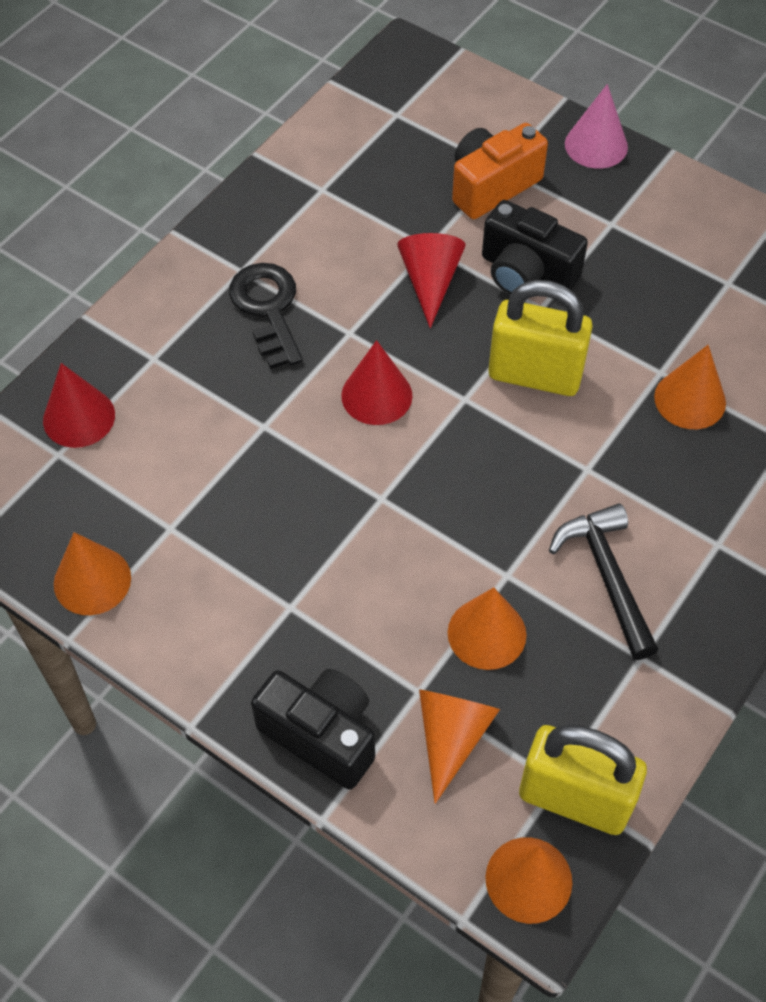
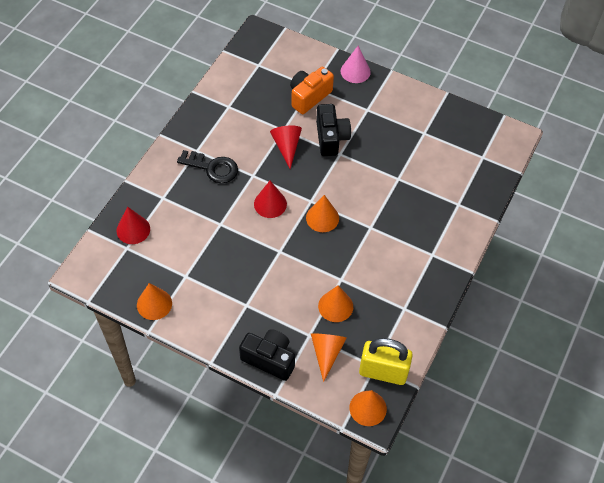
camera: 10 degrees left, 0 degrees up
(267, 309) = (212, 168): black key -> black key turned 135 degrees clockwise
(526, 273) = (331, 138): black camera -> black camera turned 120 degrees counterclockwise
(535, 375) = (341, 186): yellow padlock -> none
(607, 576) = (385, 275): black hammer -> none
(690, 399) = (412, 190): orange cone -> orange cone (322, 218)

